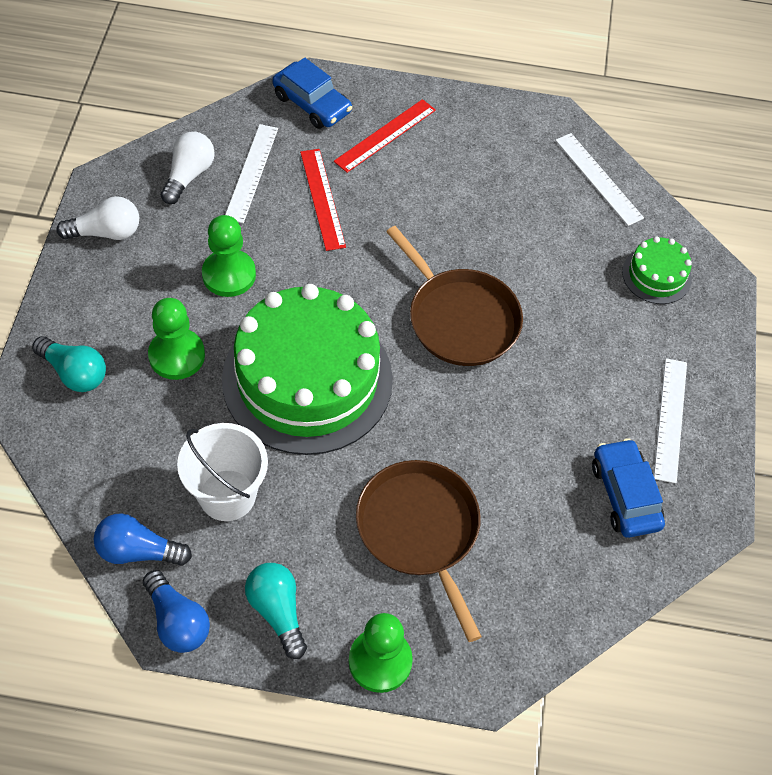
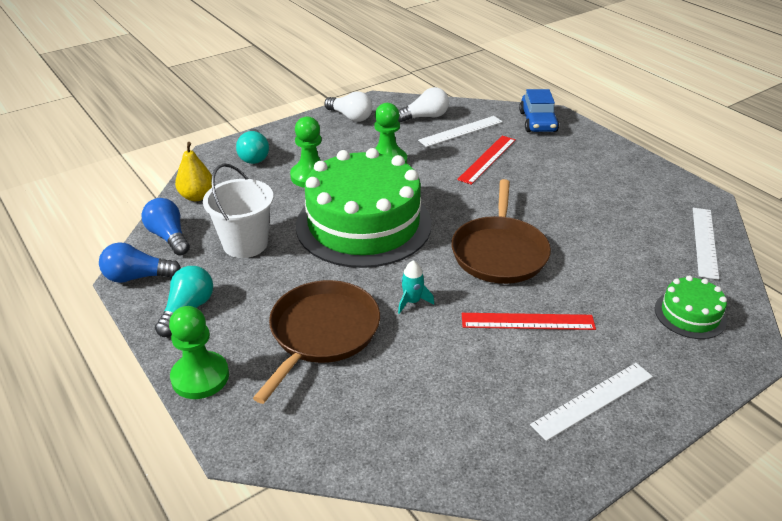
camera: 50 degrees right, 20 degrees down
(92, 478) = (197, 196): none -> yellow pear
(177, 621) = (137, 277): blue light bulb -> blue light bulb turned 75 degrees clockwise
(385, 135) = (566, 153): red ruler -> red ruler (527, 321)
(452, 435) = (412, 301): none -> turquoise rocket
(625, 495) = (493, 417): blue car -> none

